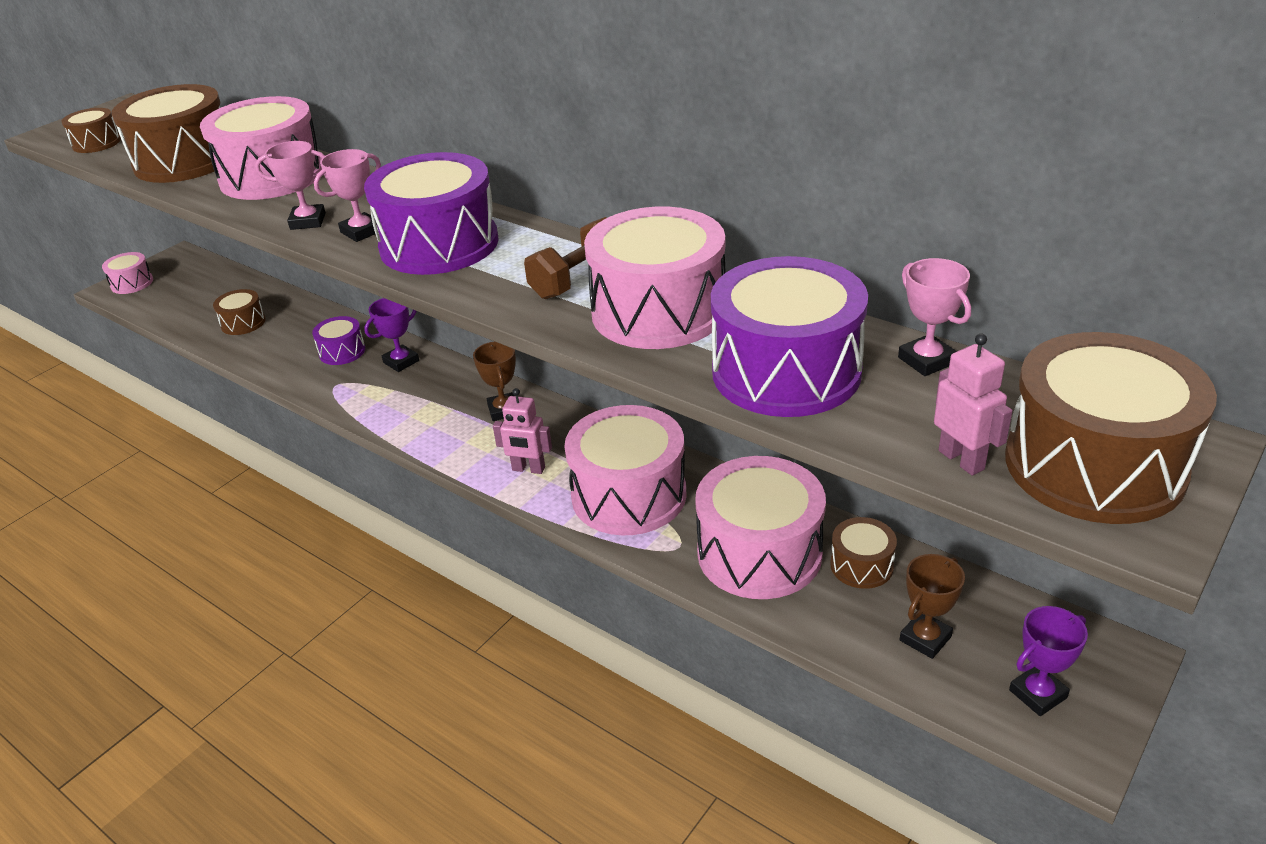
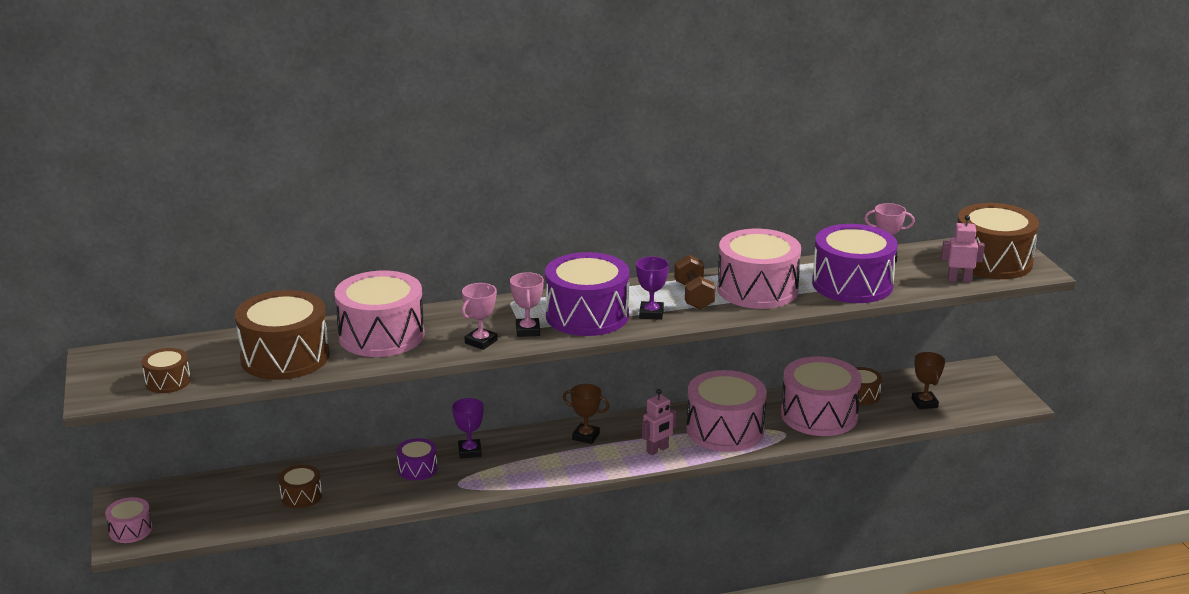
camera: 55 degrees left, 10 degrees down
(1037, 694) = (983, 395): purple trophy -> purple trophy (651, 314)

